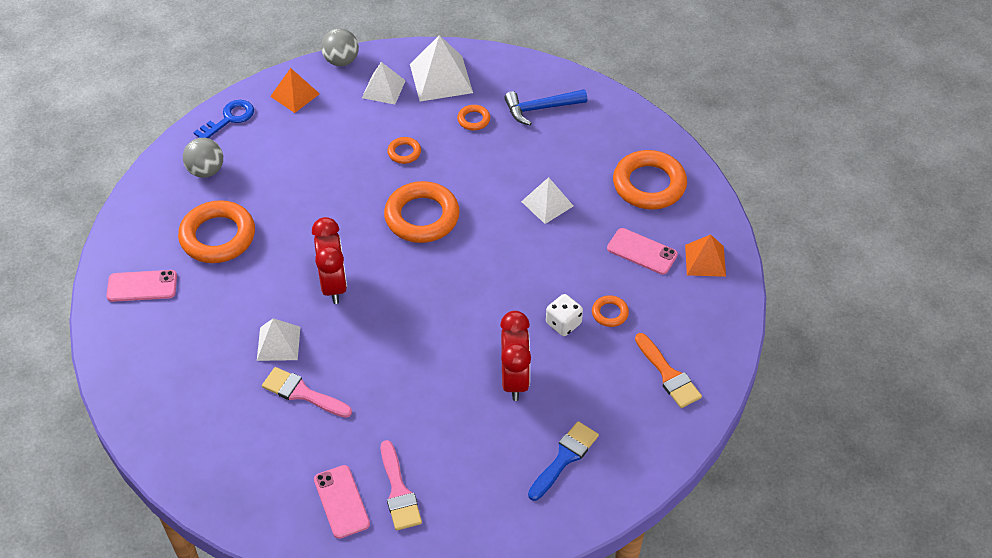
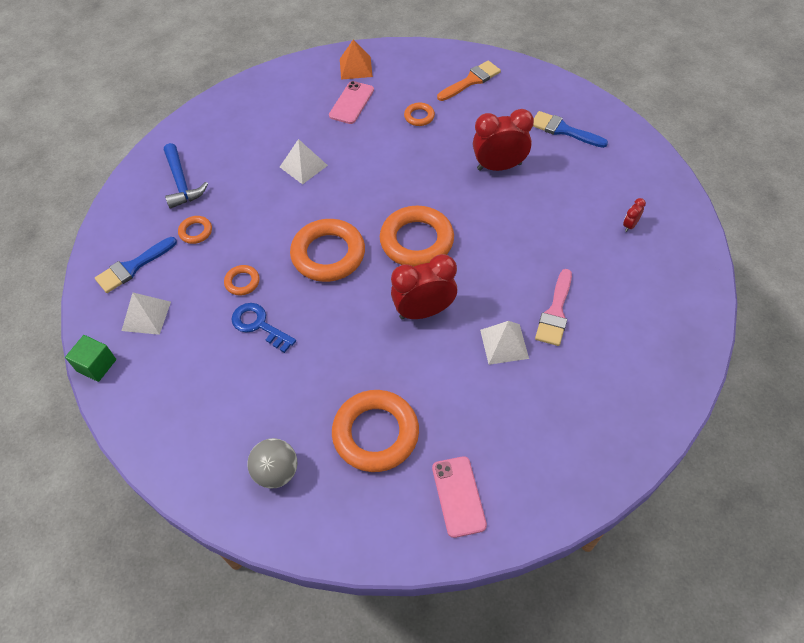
camera: 95 degrees left, 5 degrees up
(229, 119) = (190, 467): blue key -> blue key (259, 325)
(295, 95) = (151, 403): orange pyramid -> none
(341, 61) = (96, 365): grey ball -> green cube
(341, 502) = (654, 262): pink phone -> none
(399, 491) = (630, 225): pink brush -> red clock
(441, 78) = (133, 267): white pyramid -> blue brush
(563, 323) = (435, 143): white dice -> none
(649, 184) = (276, 103): orange ring -> orange ring (416, 241)

